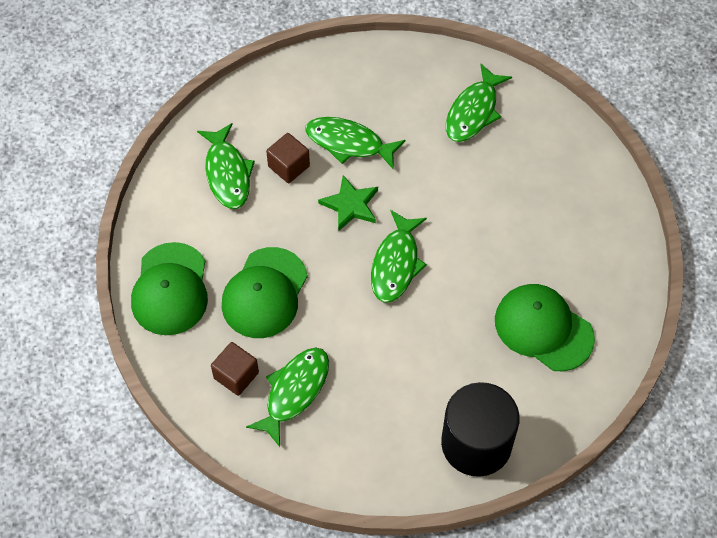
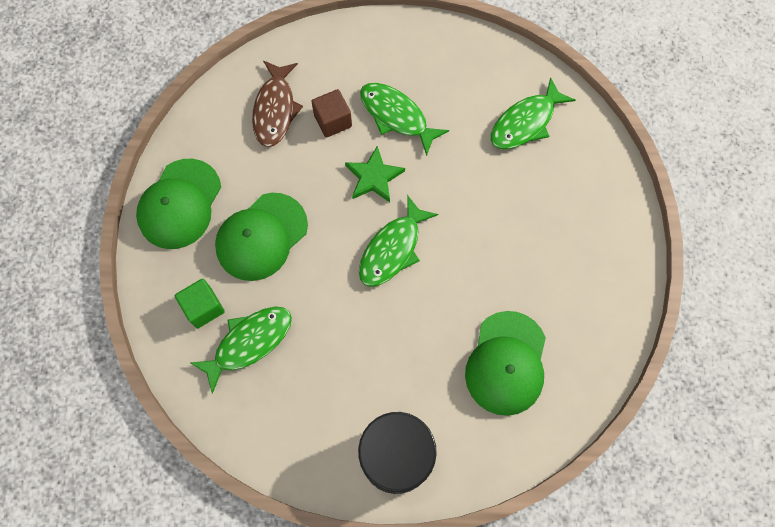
camera: 20 degrees right, 10 degrees up
(227, 173) = (275, 110): green fish -> brown fish
(236, 375) = (203, 308): brown cube -> green cube
(543, 329) = (506, 363): green cap -> green cap turned 135 degrees counterclockwise

